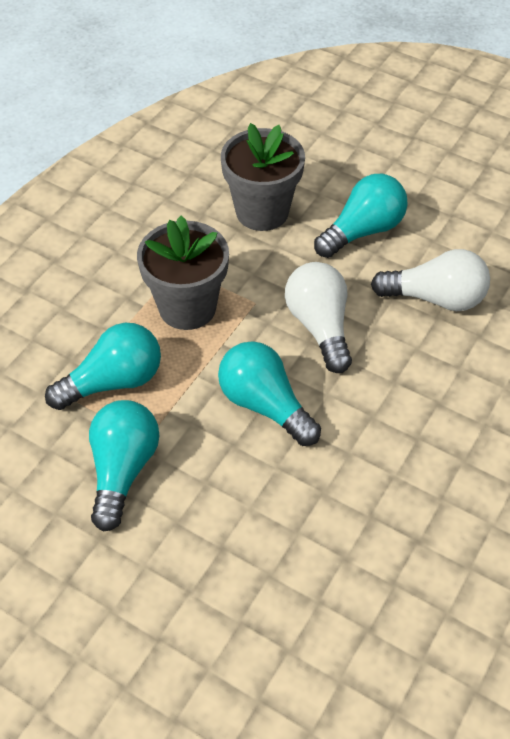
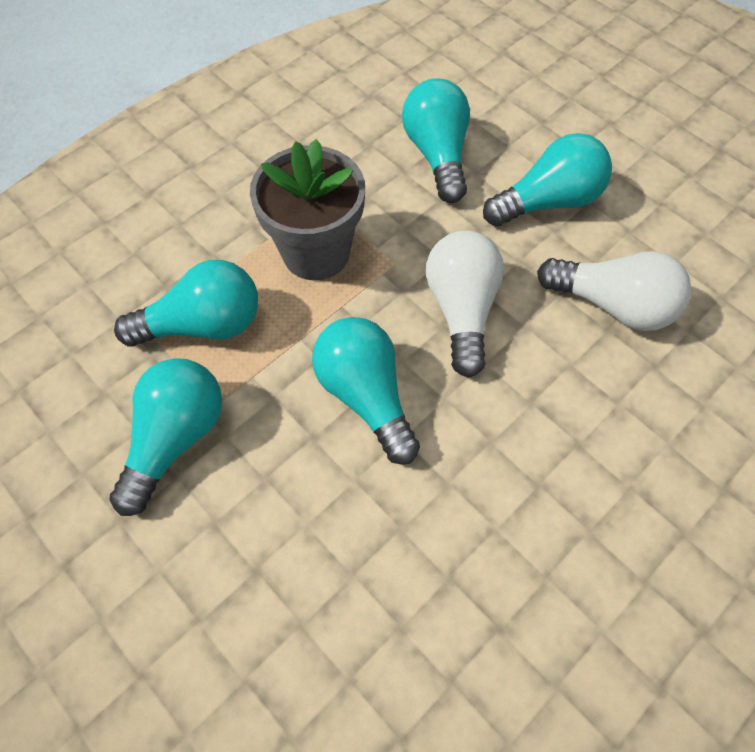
camera: 15 degrees right, 10 degrees up
(262, 212) = (437, 155): grey flower pot -> turquoise light bulb

